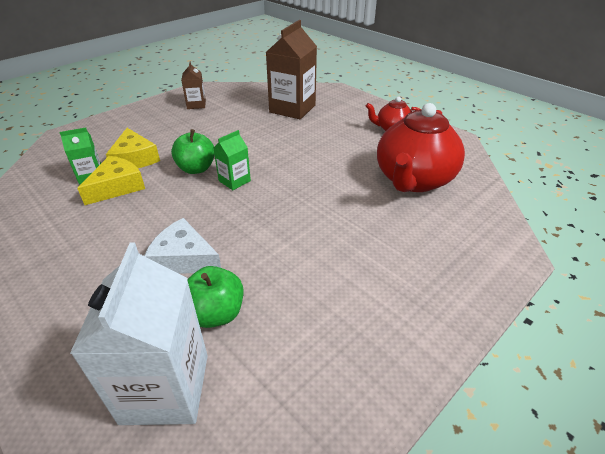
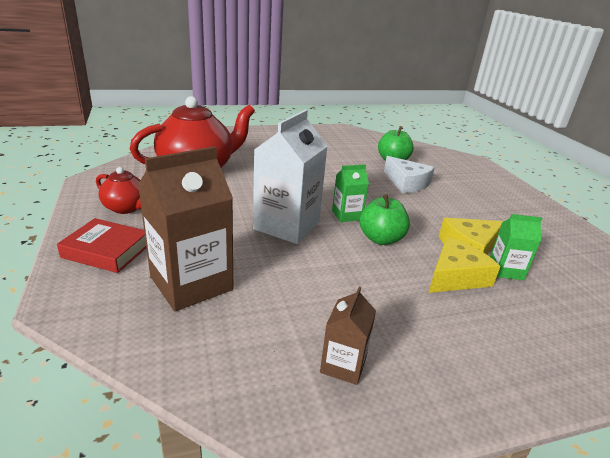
camera: 155 degrees left, 10 degrees down
(134, 159) = (455, 276): yellow cheese -> yellow cheese turned 45 degrees clockwise
(165, 388) = (422, 151): white carton -> white carton (286, 225)
(355, 107) = (106, 251): none -> red book

